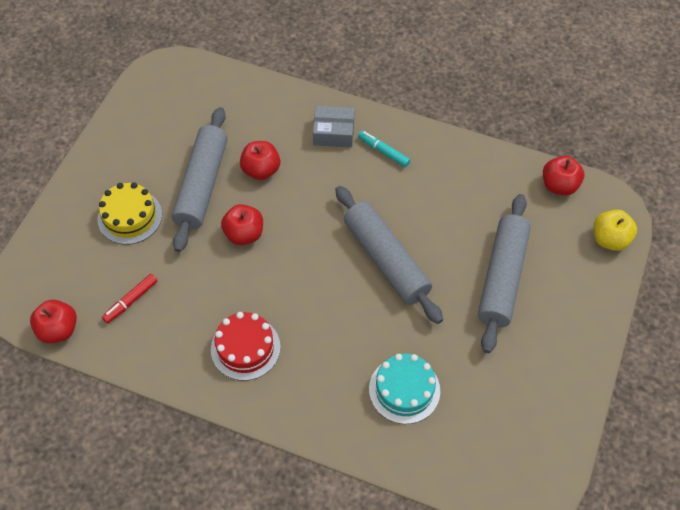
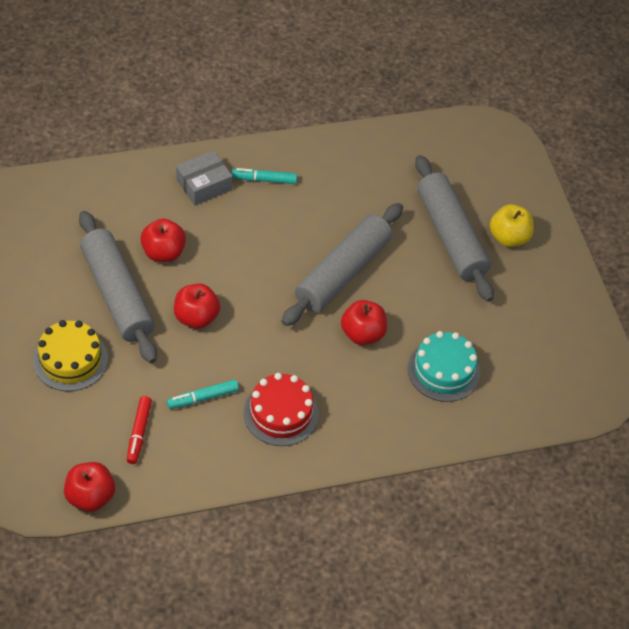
camera: 40 degrees left, 5 degrees down
(198, 301) = (203, 398): none -> turquoise marker
(386, 260) = (342, 272): grey rolling pin -> grey rolling pin turned 75 degrees counterclockwise
(559, 186) = (438, 135): red apple -> red apple (362, 334)
(609, 239) = (511, 160): yellow apple -> yellow apple (508, 237)

